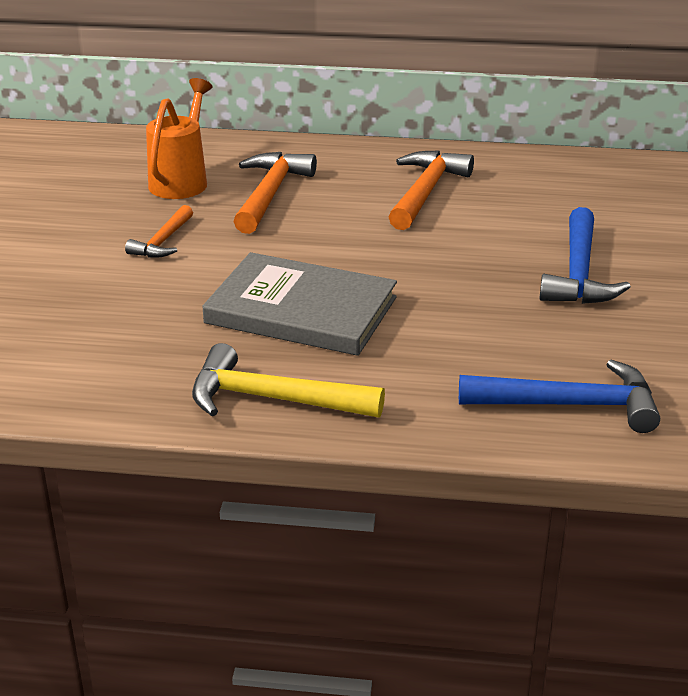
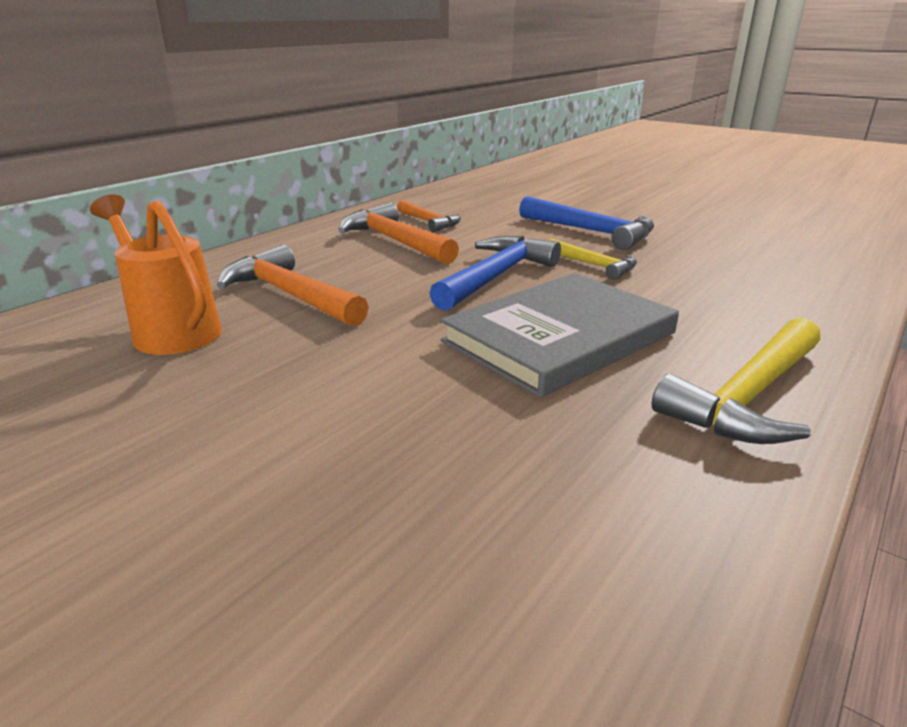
camera: 60 degrees left, 5 degrees down
(163, 242) = (303, 376): orange hammer -> orange hammer (429, 222)
(477, 294) = (594, 265): none -> yellow hammer
(570, 405) = (796, 278): blue hammer -> blue hammer (496, 276)

